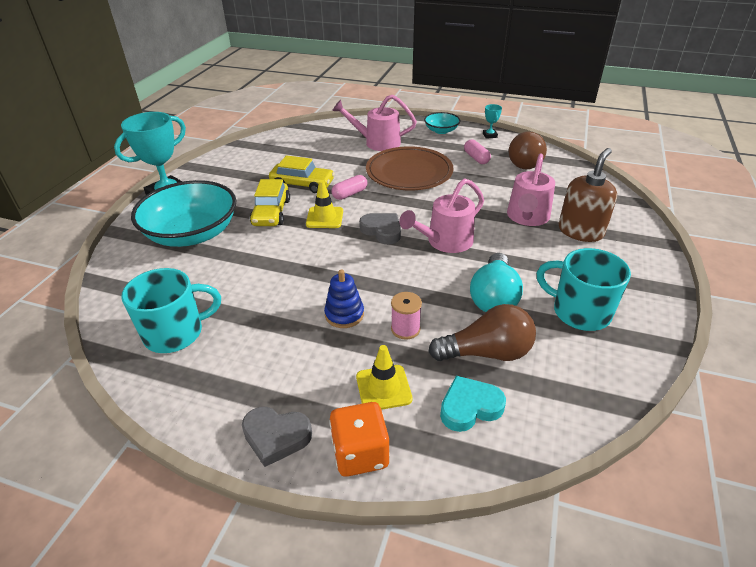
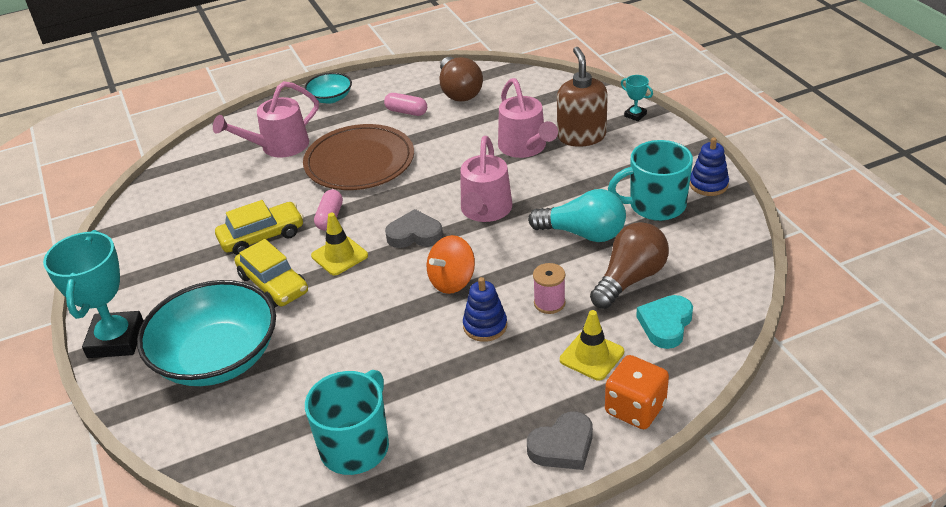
camera: 40 degrees left, 0 degrees up
(364, 272) = (452, 281): none -> orange spinning top
(489, 135) = (388, 79): turquoise trophy -> turquoise trophy (635, 115)
(494, 297) = (583, 233): turquoise light bulb -> turquoise light bulb turned 45 degrees counterclockwise
(649, 324) = (708, 184): none -> blue stacking toy

